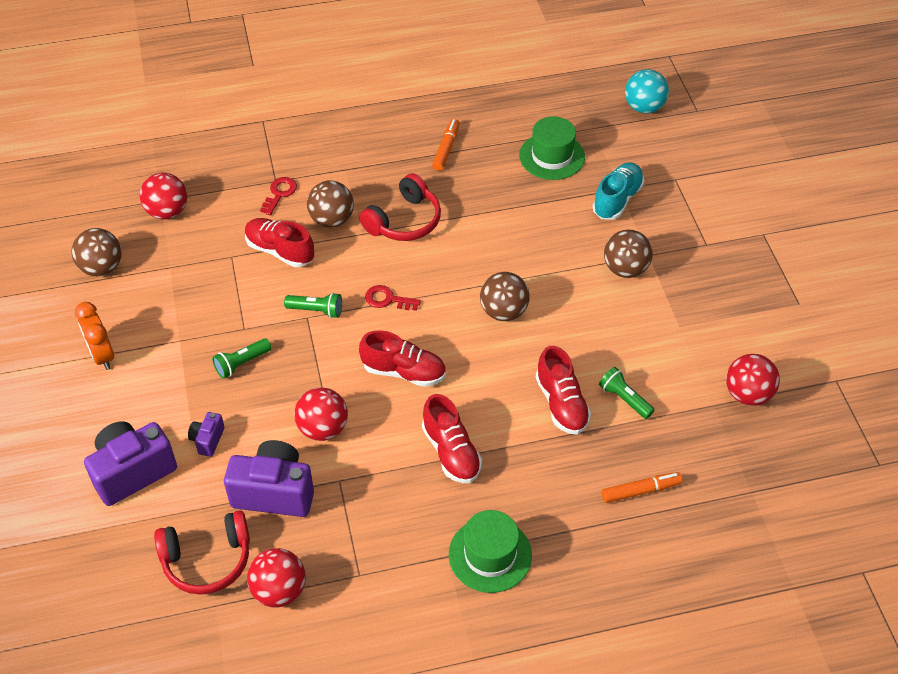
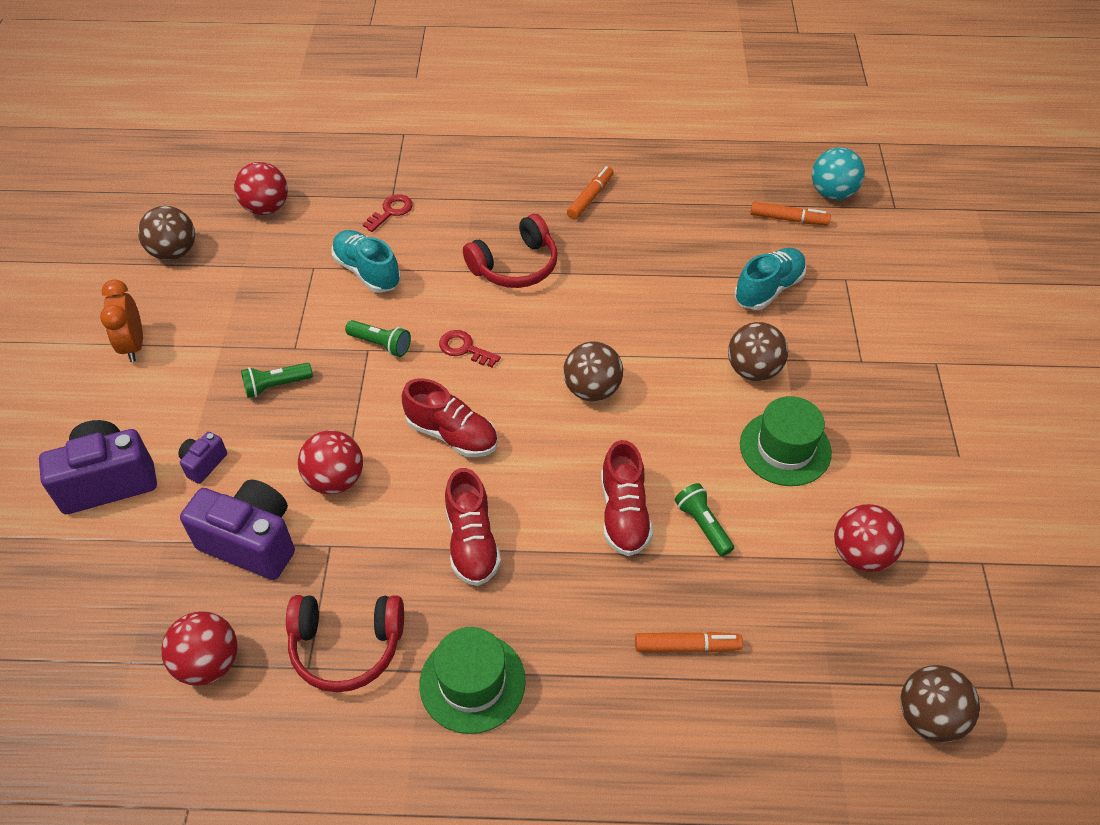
camera: 15 degrees right, 0 degrees up
(207, 560) = (144, 604): red headphones -> red headphones (346, 646)
(280, 251) = (367, 272): red shoe -> turquoise shoe
(332, 220) = (436, 249): brown ball -> brown ball (929, 717)
(552, 156) = (707, 227): green hat -> green hat (785, 448)
(615, 137) = (788, 219): none -> orange marker

